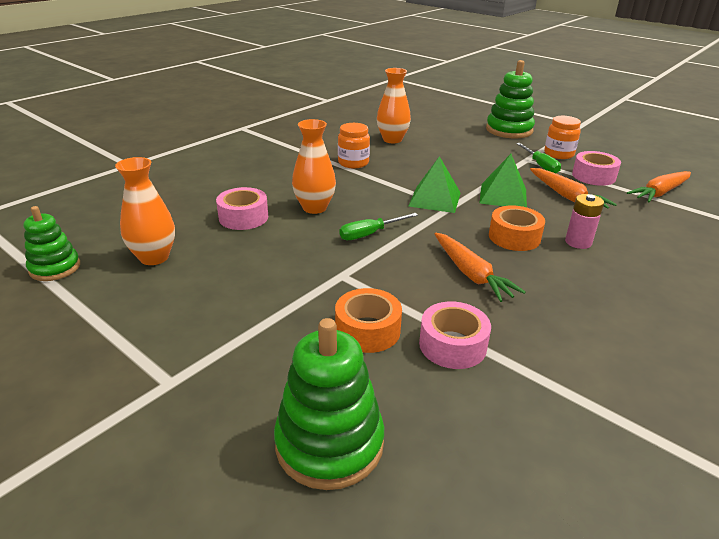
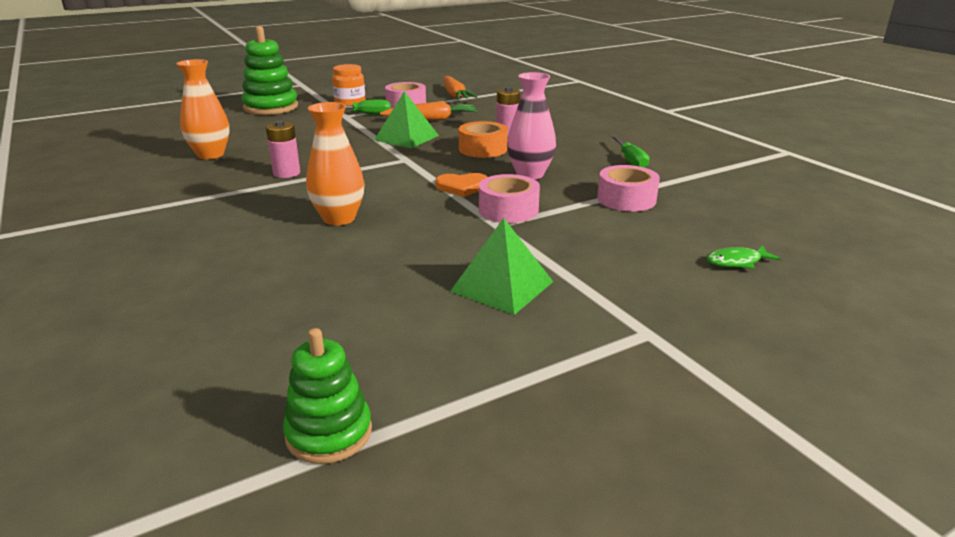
camera: 70 degrees left, 5 degrees down
(154, 257) = (371, 335): orange vase -> none
(243, 217) = (317, 263): pink tape -> pink tape (508, 210)
(329, 443) = (736, 262): green stacking toy -> green fish
(353, 163) = (245, 183): orange jar -> none
(367, 330) = (594, 226): orange tape -> none
(370, 234) = (427, 200): green screwdriver -> green screwdriver (630, 160)
(381, 170) = (286, 173): none -> pink battery
(410, 244) = (462, 187): none -> orange heart
(434, 199) = (383, 162): green pyramid -> green pyramid (502, 286)
(471, 274) = (530, 174): orange carrot -> pink vase

